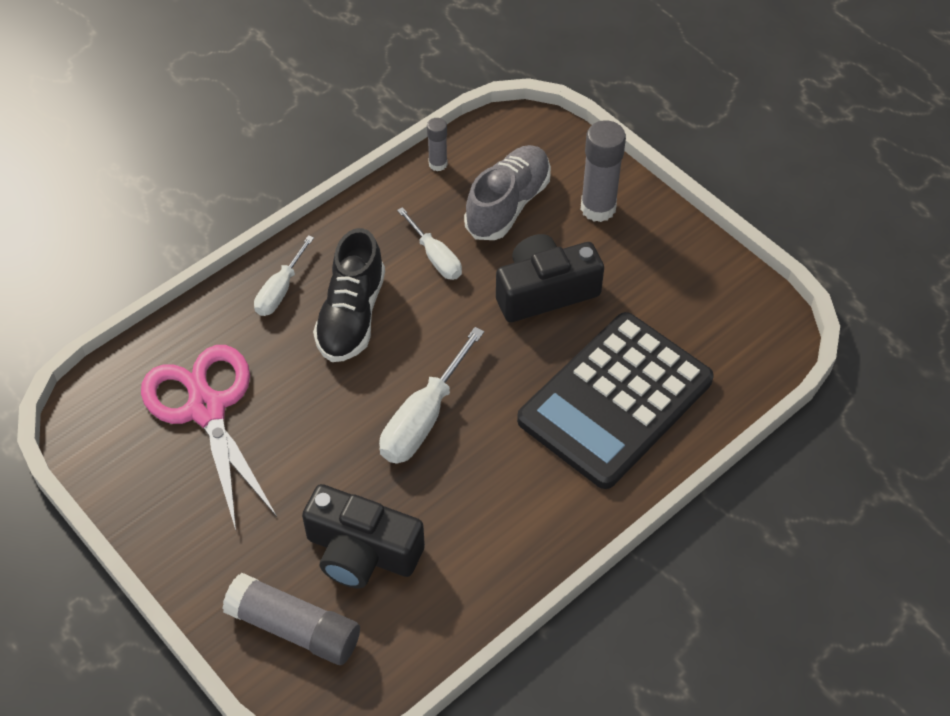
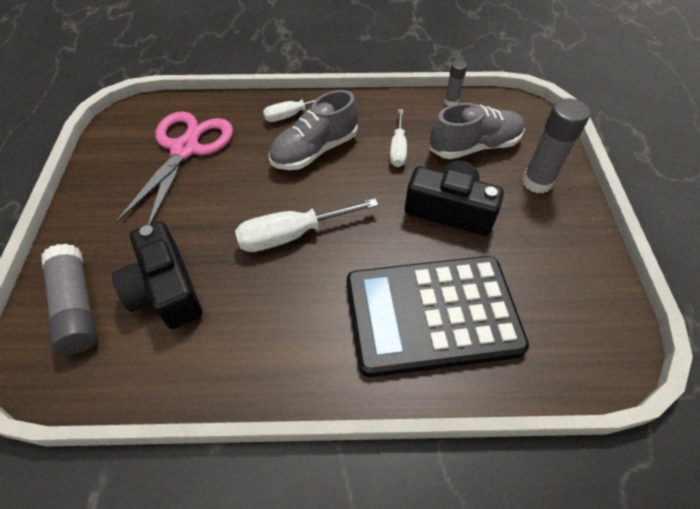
camera: 40 degrees right, 0 degrees up
(351, 316) = (314, 150): black shoe -> grey shoe

